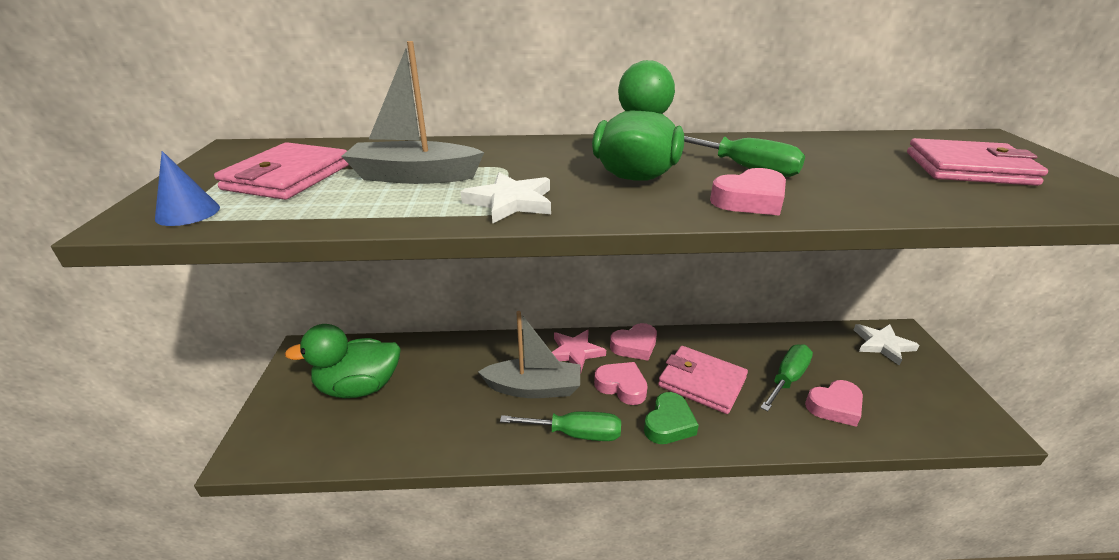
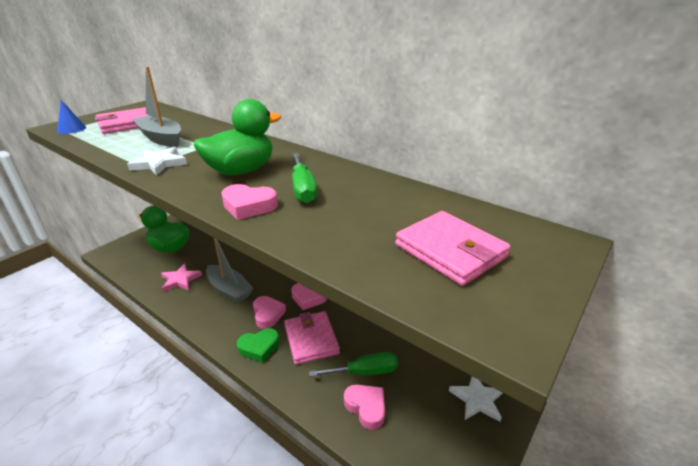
camera: 40 degrees right, 0 degrees up
(575, 352) = (274, 283): pink star -> pink star (180, 280)
(576, 434) = (213, 322): green screwdriver -> none
(834, 406) = (366, 407): pink heart -> pink heart turned 150 degrees counterclockwise

